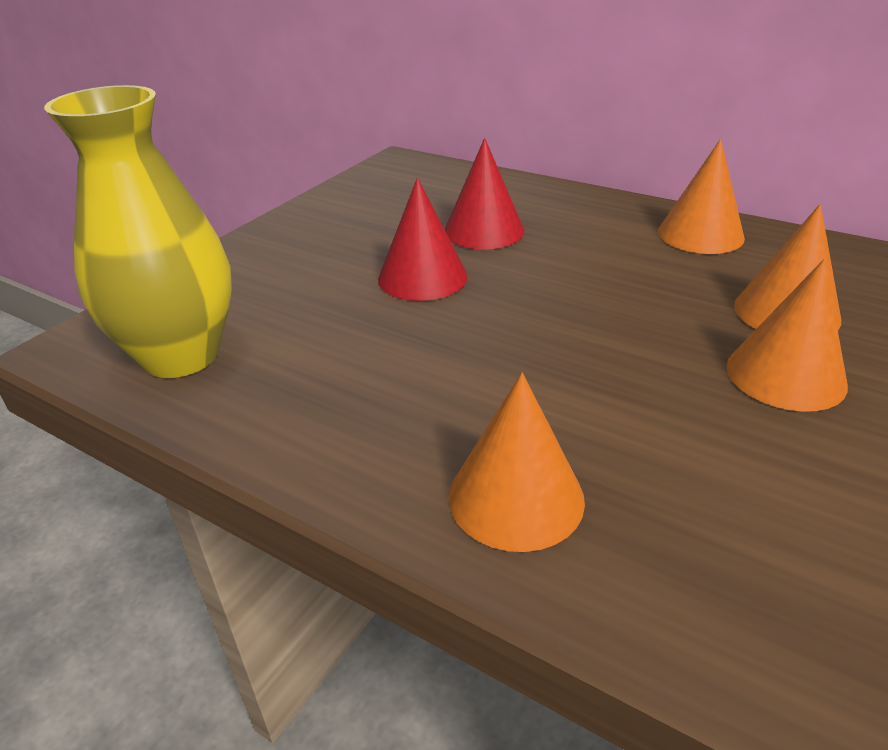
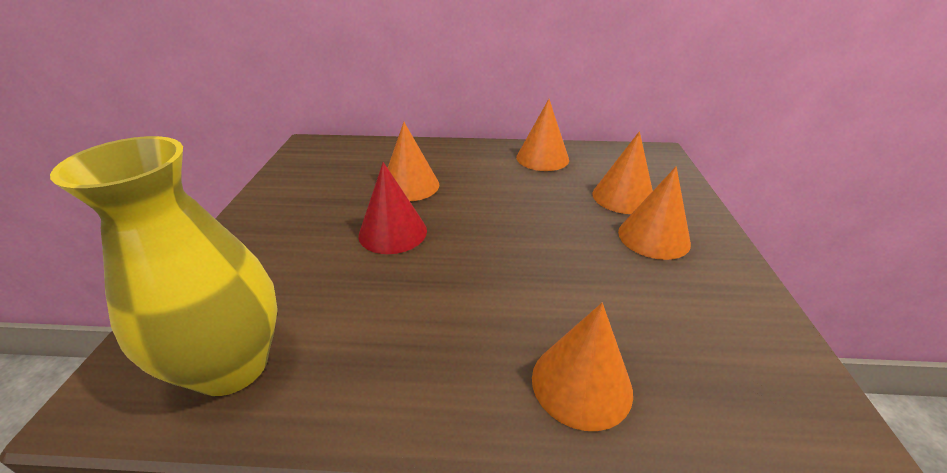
camera: 30 degrees left, 0 degrees up
(484, 230) = (410, 185): red cone -> orange cone

